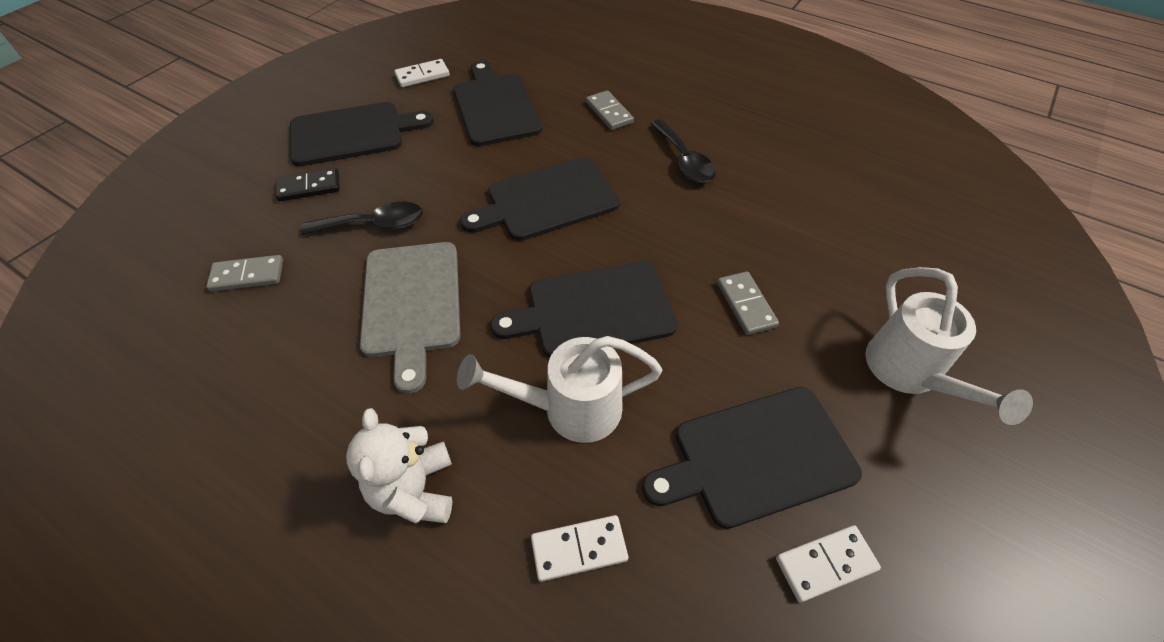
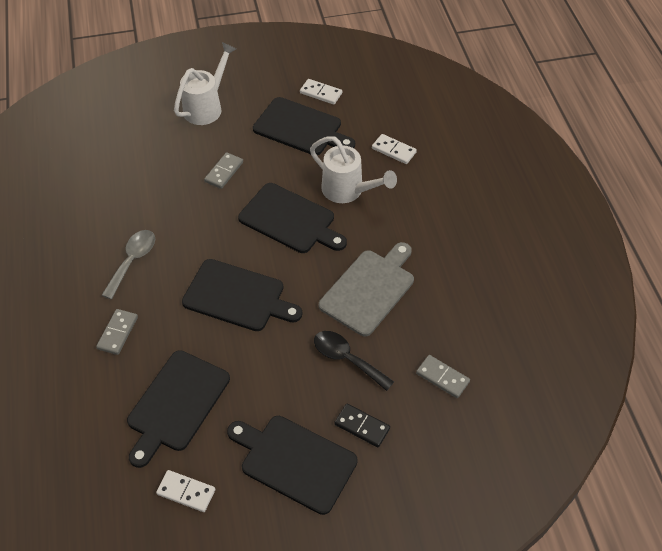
camera: 135 degrees left, 0 degrees up
(415, 490) = (435, 208): white teddy bear -> none
(684, 160) = (132, 261): black spoon -> grey spoon

